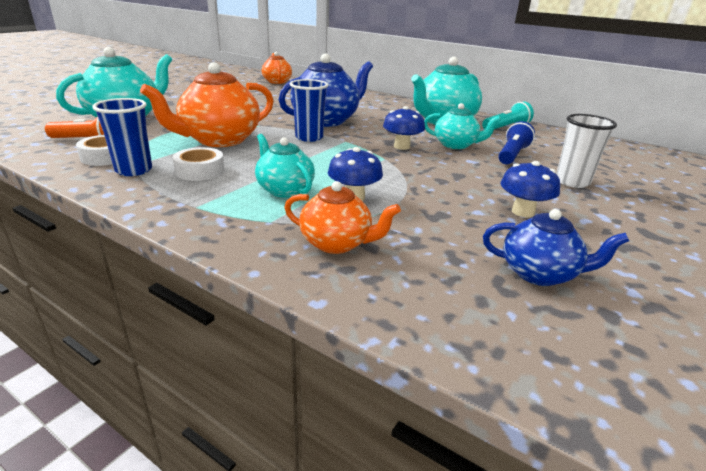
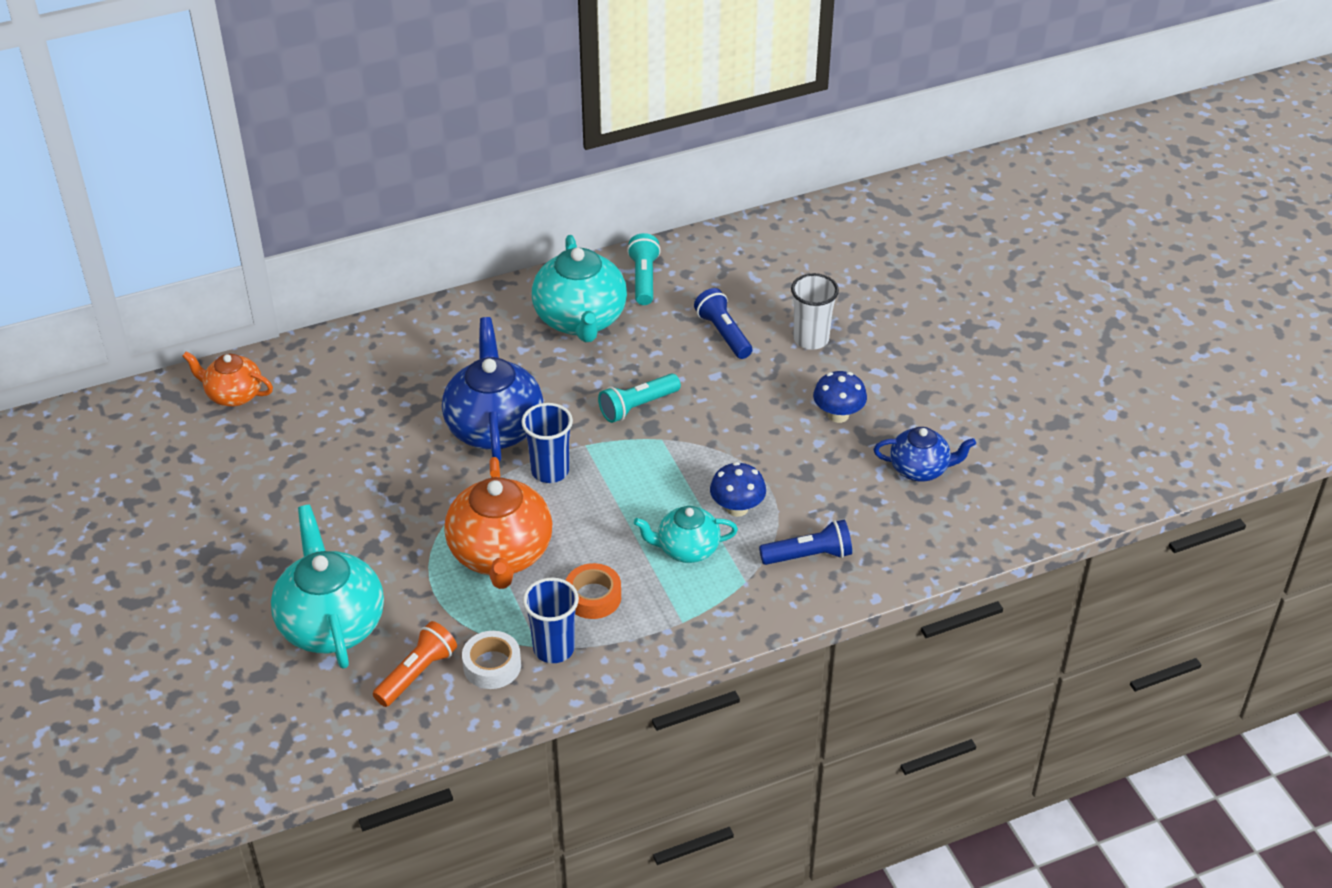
camera: 55 degrees left, 15 degrees up
(200, 171) = (593, 597): white tape -> orange tape
(337, 243) = (809, 555): orange teapot -> blue flashlight
(401, 146) = (637, 406): blue mushroom -> turquoise flashlight
(456, 145) = (665, 359): turquoise teapot -> none
(540, 273) = (920, 469): blue teapot -> blue teapot turned 45 degrees clockwise

